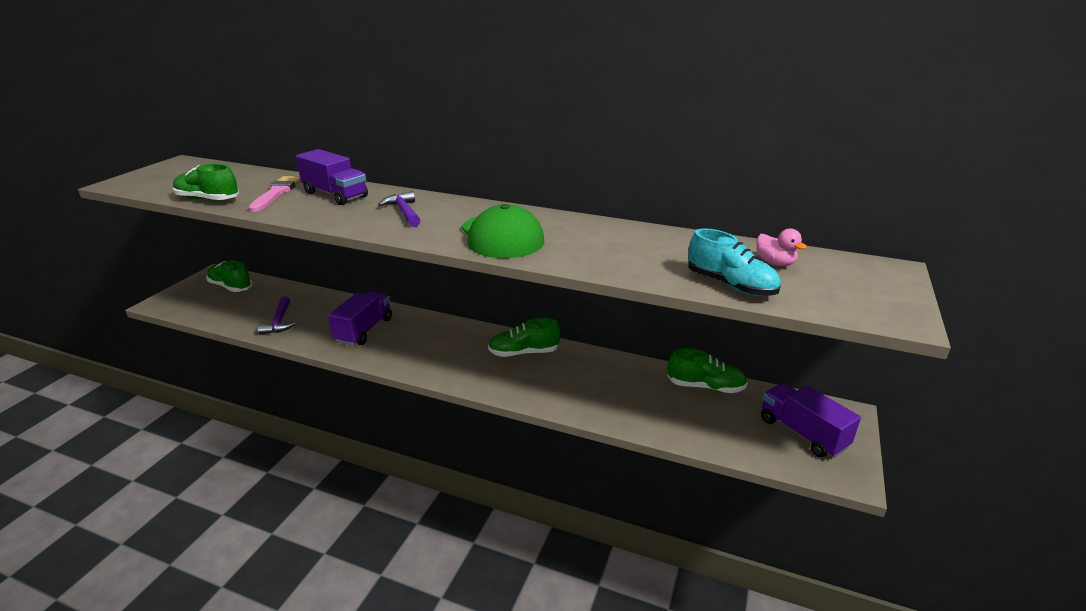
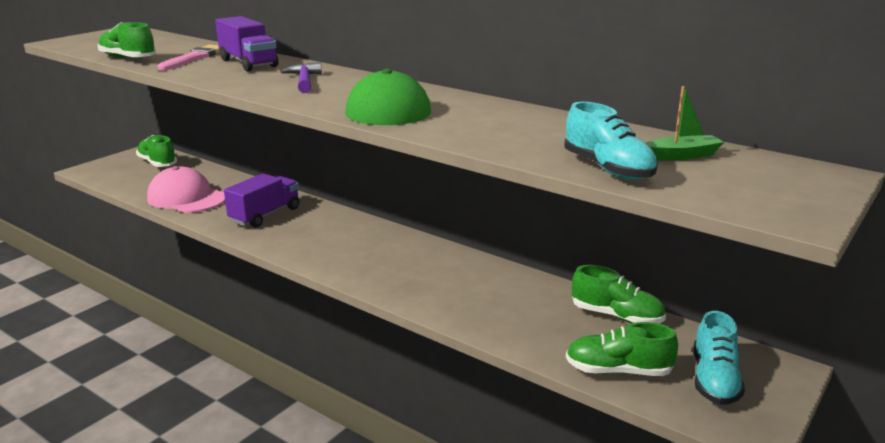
camera: 15 degrees right, 5 degrees down
(279, 322) = (186, 198): purple hammer -> pink cap
(524, 352) = (421, 256): green shoe -> green shoe (618, 371)
(775, 263) = (681, 155): pink duck -> green boat
(802, 433) = (714, 380): purple truck -> turquoise shoe

